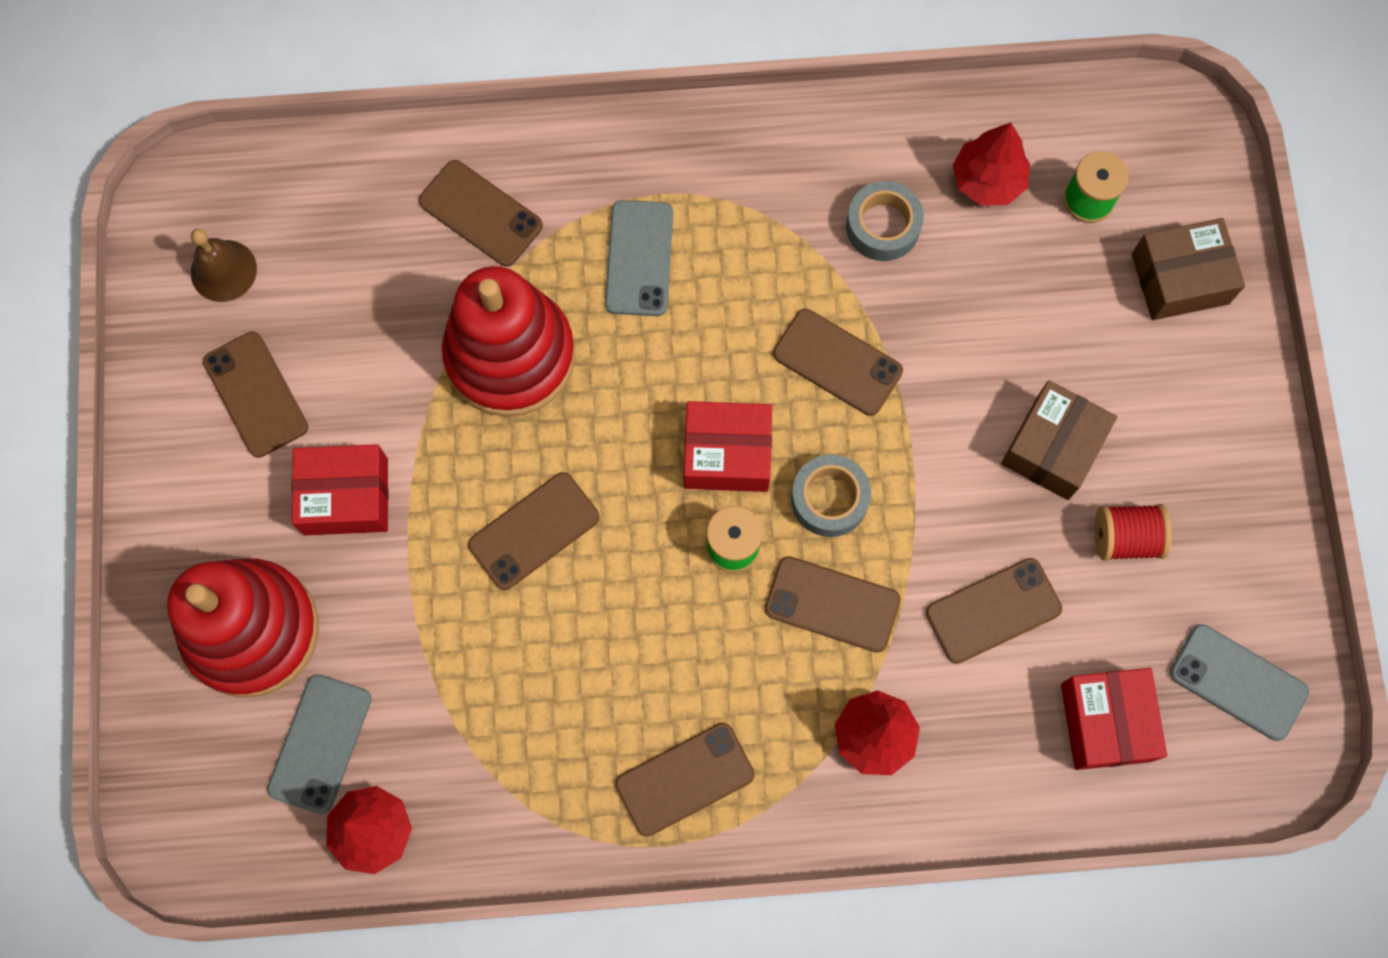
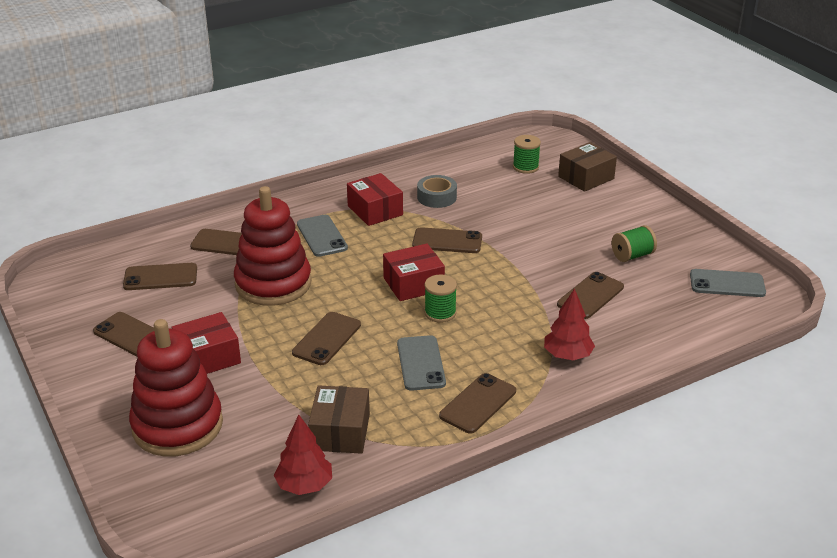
camera: 25 degrees left, 40 degrees down
(223, 270) = (89, 298): brown bell -> none
(320, 743) = (248, 459): grey phone -> grey phone (421, 363)
(829, 499) = (478, 284): grey tape -> none
(832, 604) = (508, 317): brown phone -> brown phone (160, 277)
(987, 180) = (475, 173): red tree -> none
(1053, 447) = (573, 238): brown box -> brown box (340, 432)
(1106, 722) = (678, 315): red box -> red box (375, 210)
(1125, 538) = (632, 255): red spool -> green spool

